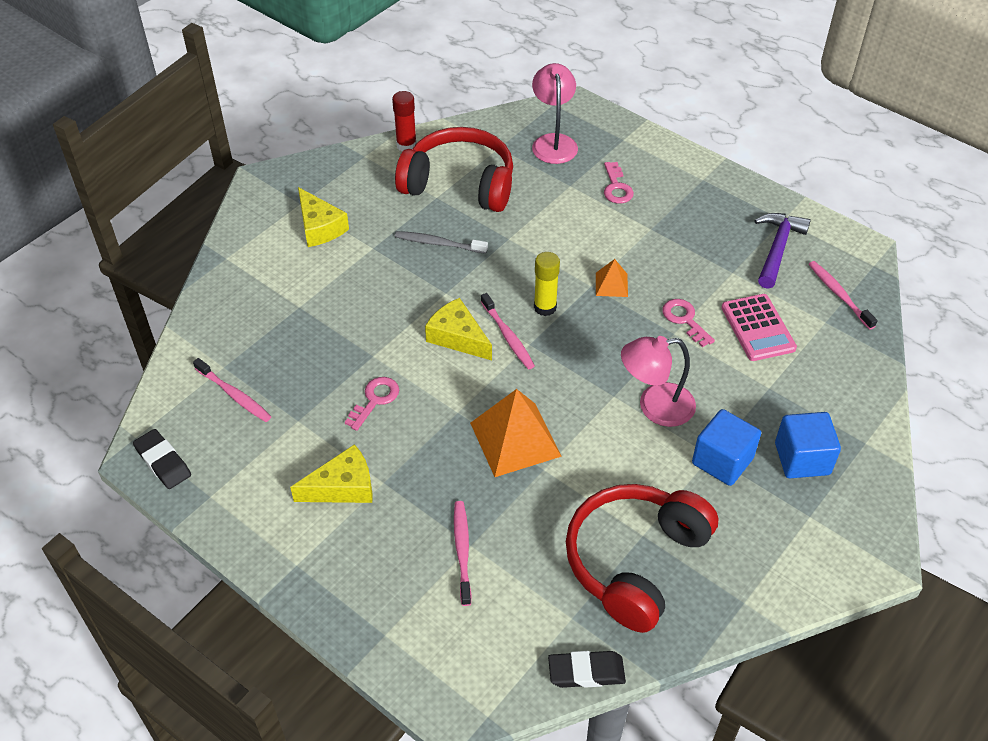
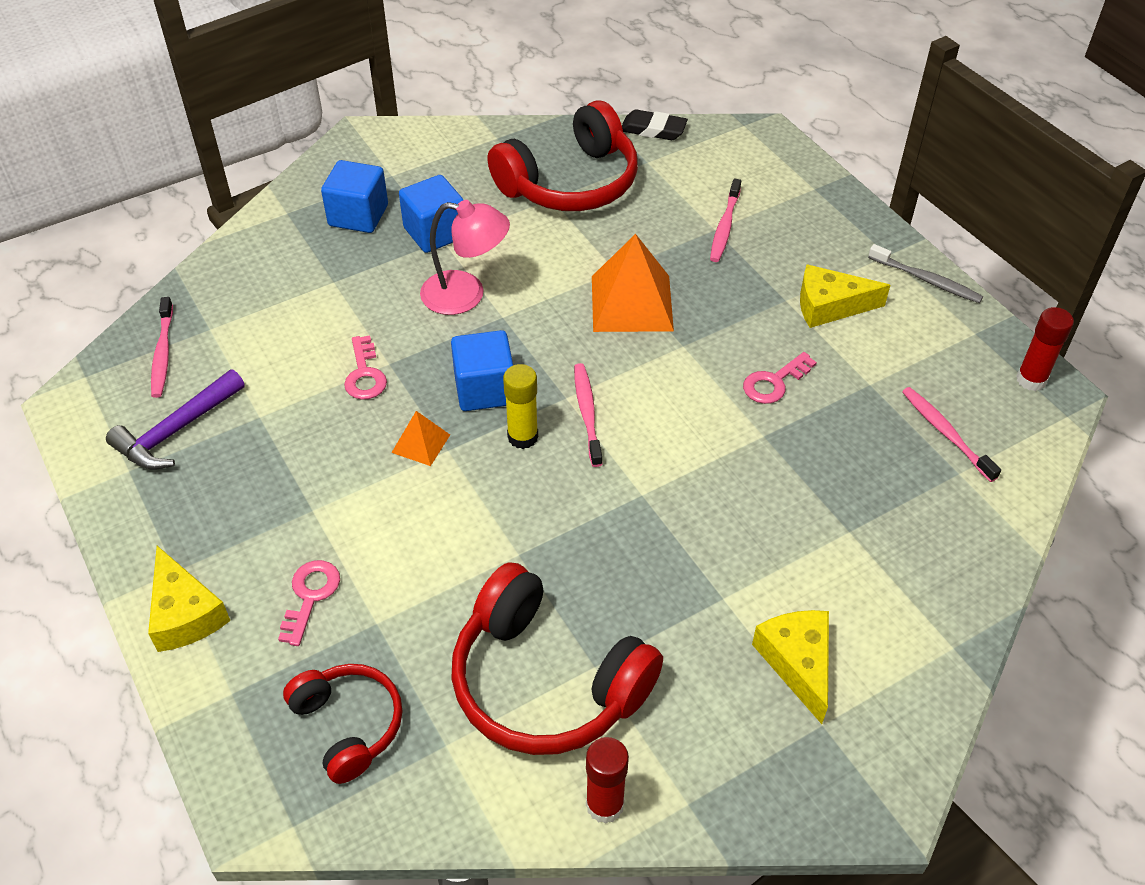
camera: 160 degrees left, 0 degrees up
(163, 462) = (1031, 380): black eraser -> red glue stick
(439, 243) = (622, 575): grey toothbrush -> grey toothbrush (926, 280)
(457, 337) = (649, 429): yellow cheese -> yellow cheese (185, 613)
(553, 142) = (348, 725): pink lamp -> red headphones
(591, 333) = (485, 389): none -> blue cube
(757, 328) = (290, 342): pink calculator -> none

